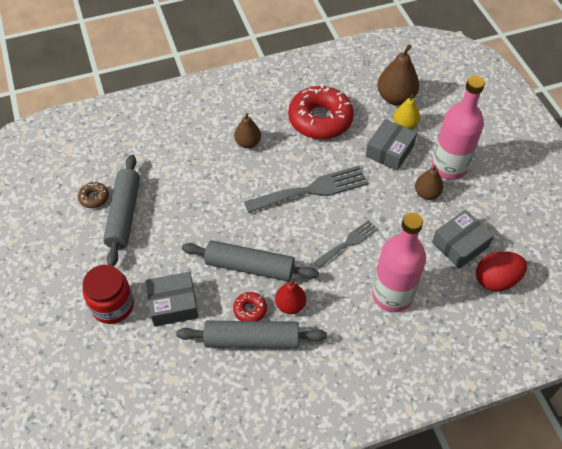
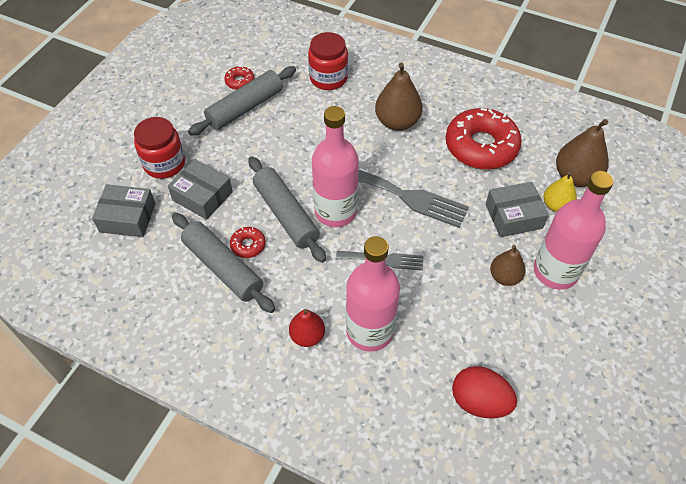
camera: 45 degrees right, 0 degrees up
(94, 198) = (240, 81): brown donut -> red donut
(161, 146) = (328, 78): none -> red jar
(248, 143) = (397, 122): brown pear -> brown pear, size x1.61
(280, 237) = (335, 211): none -> pink bottle
(290, 305) = (280, 267): red pear -> red pear (307, 336)
(460, 244) = (482, 343): grey box -> grey box (127, 217)

